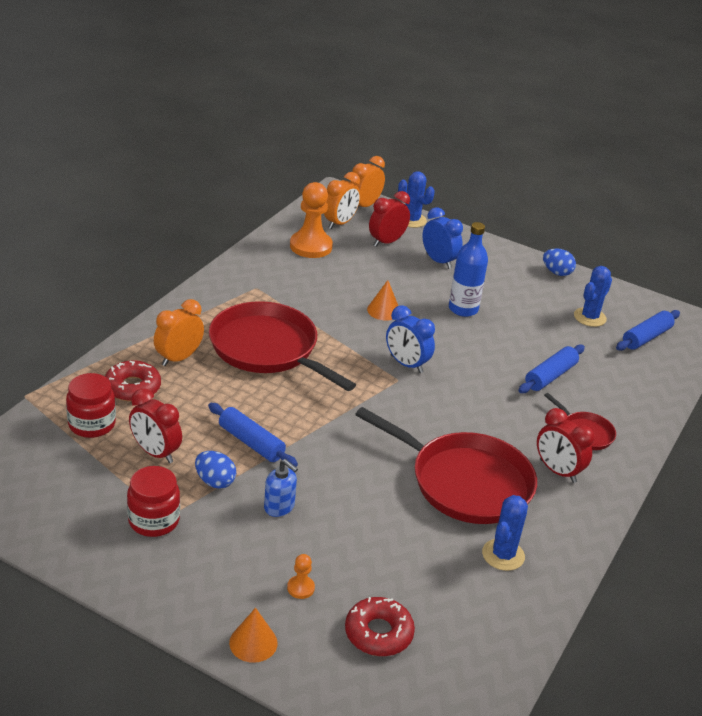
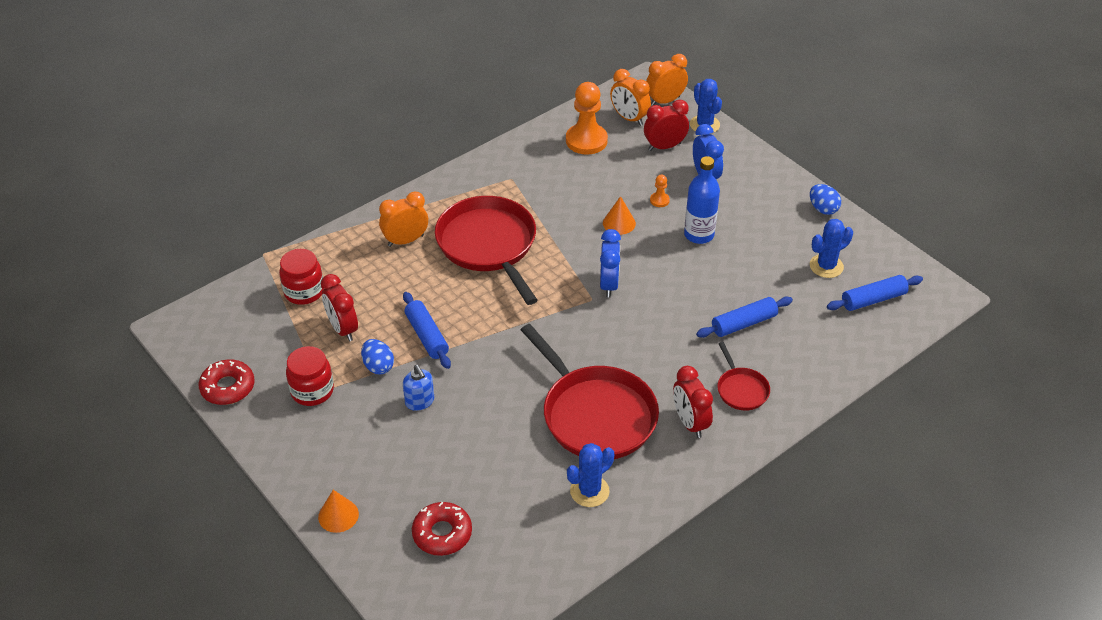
camera: 25 degrees right, 10 degrees up
(132, 387) = (353, 262): red donut -> red donut (228, 387)
(300, 588) = (399, 478): orange pawn -> orange pawn (659, 200)
(340, 223) = (629, 118): orange clock -> orange clock turned 75 degrees clockwise
(406, 364) = (609, 284): blue clock -> blue clock turned 150 degrees counterclockwise

